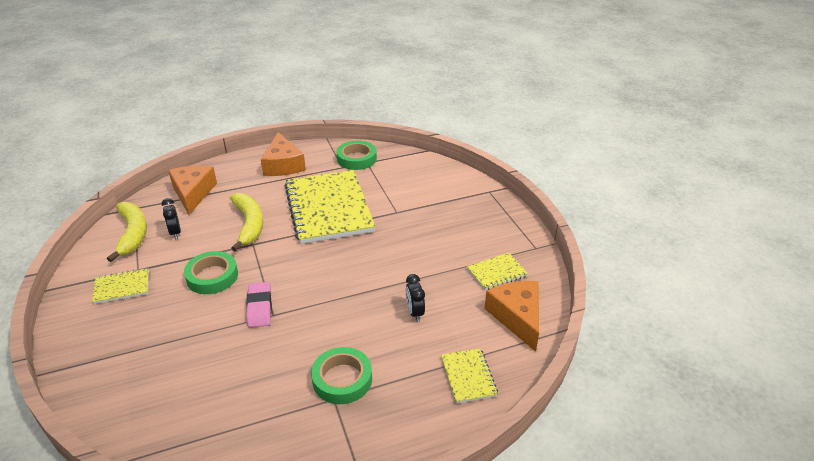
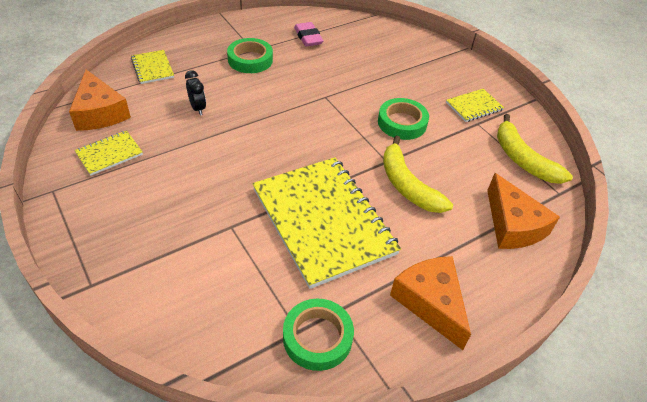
camera: 165 degrees right, 10 degrees up
(175, 233) = (480, 165): black clock -> none
(259, 307) = (340, 100): pink eraser -> pink eraser (308, 37)

